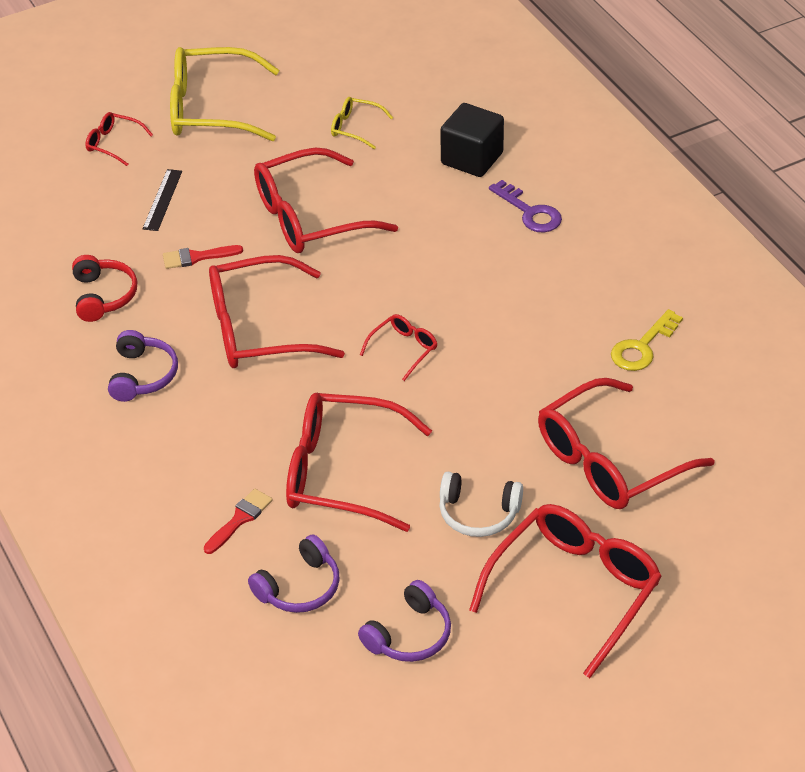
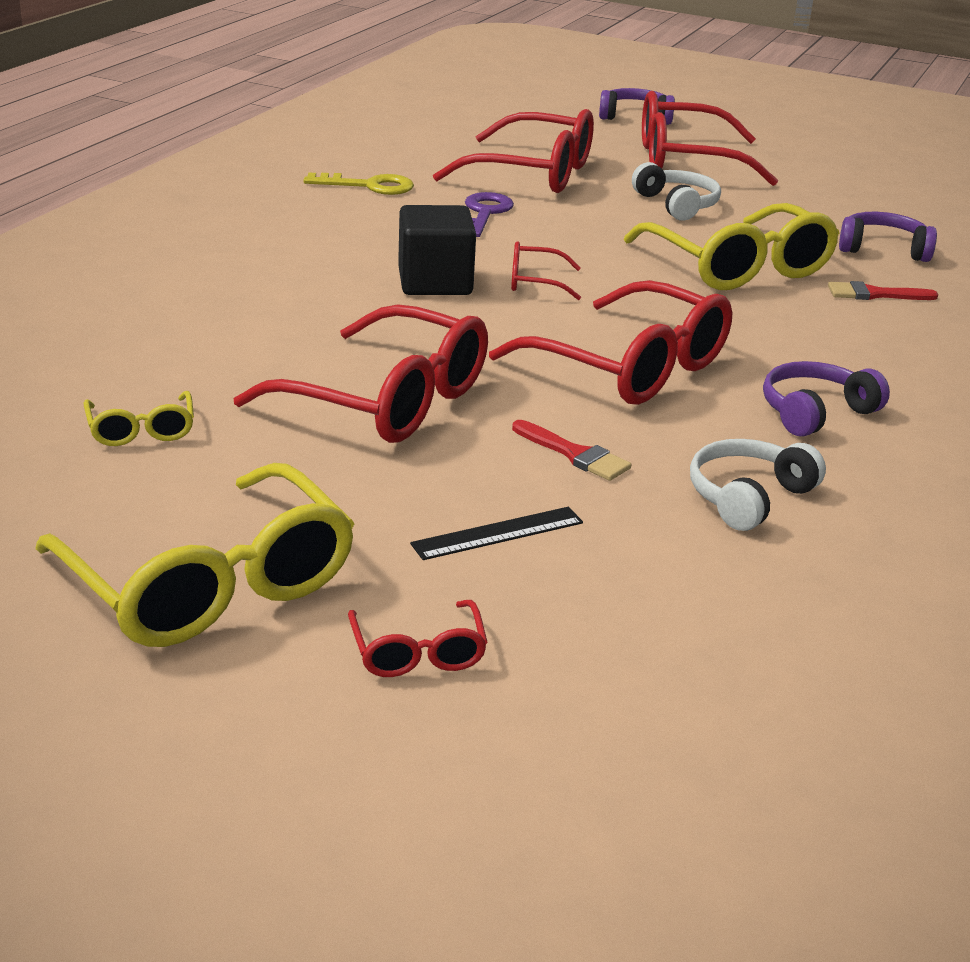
camera: 130 degrees left, 15 degrees down
(103, 296) = (748, 497): red headphones -> white headphones
(341, 472) = (738, 267): red glasses -> yellow glasses
(409, 635) = (837, 201): purple headphones -> purple headphones (635, 117)
(472, 158) = (136, 330): black cube -> black cube (435, 282)
(530, 212) = (214, 273): purple key -> purple key (484, 213)

